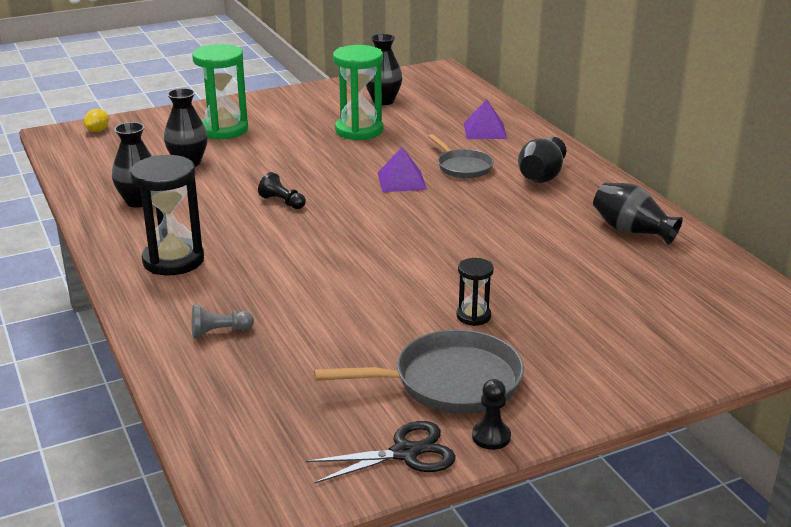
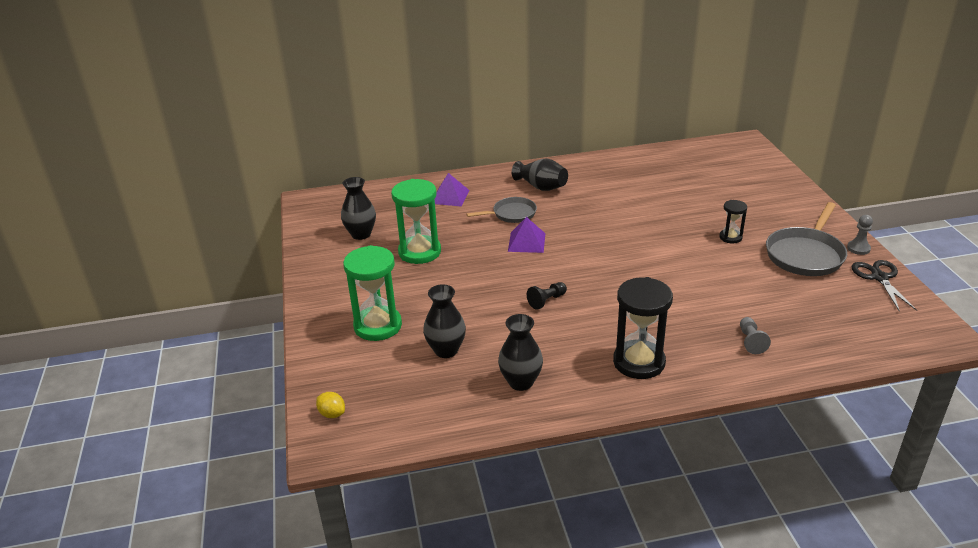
camera: 75 degrees left, 5 degrees up
(450, 382) = (805, 254): grey pan -> grey pan turned 150 degrees counterclockwise
(491, 437) = (858, 248): black pawn -> grey pawn
(631, 231) = (628, 170): black vase -> none

